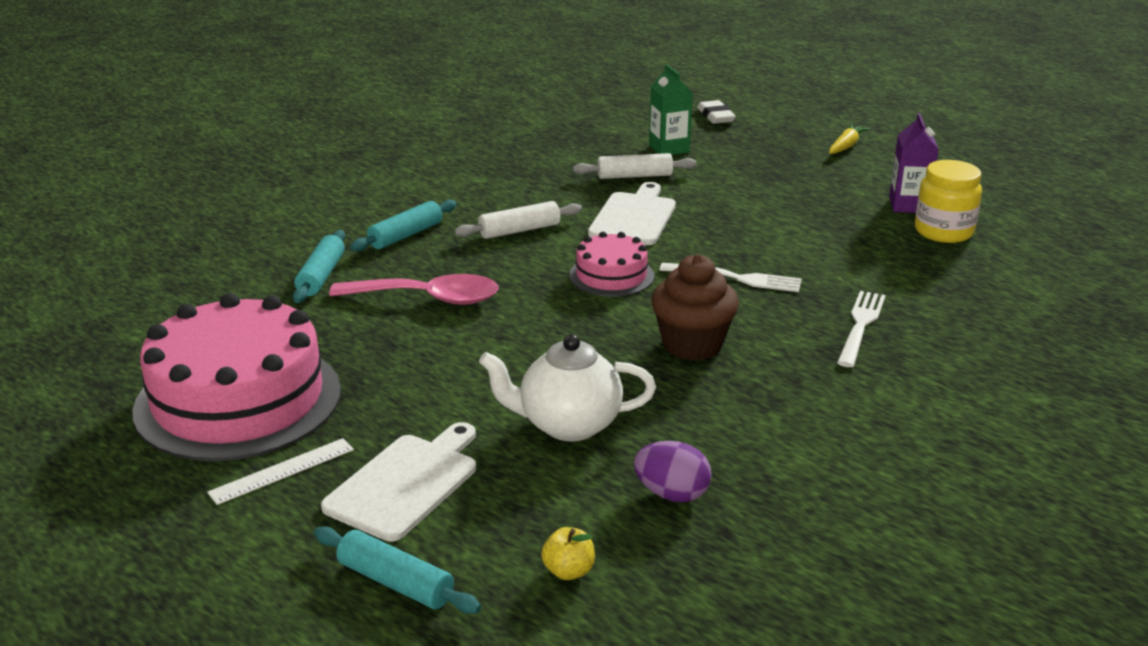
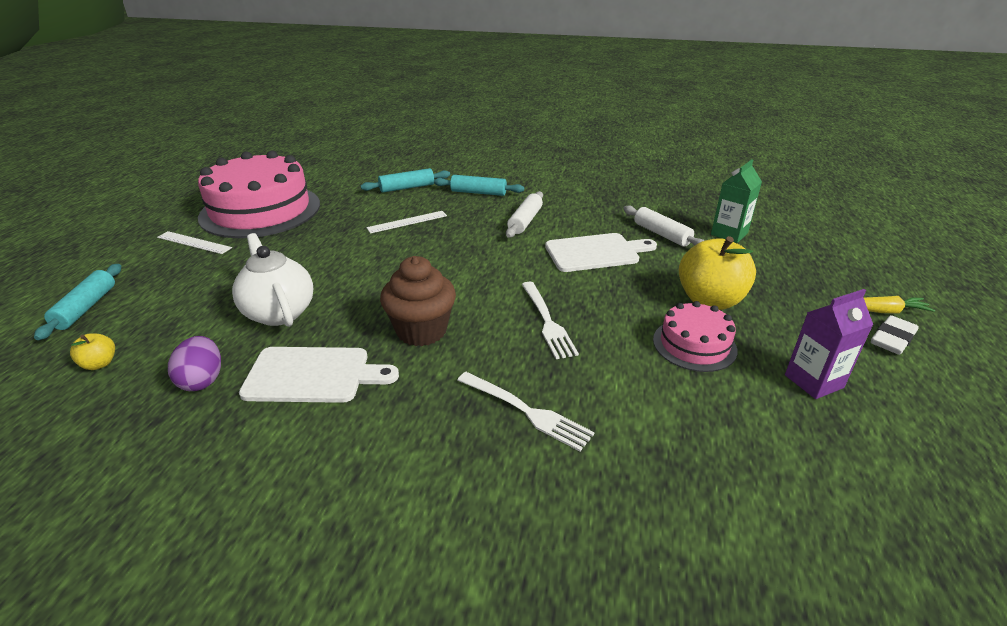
camera: 60 degrees right, 5 degrees up
(405, 483) = (191, 279): white cutting board -> white cutting board (313, 375)
(428, 298) = (407, 222): pink spoon -> white ruler
(519, 230) = (525, 221): white rolling pin -> white rolling pin turned 75 degrees clockwise
(611, 275) = (496, 269): pink cake -> pink cake (694, 345)
(716, 116) = (823, 235): white eraser -> white eraser (892, 339)
(770, 199) = (710, 300): none -> yellow apple
(860, 326) = (526, 411): white fork -> white fork turned 45 degrees clockwise
(943, 232) = (787, 421): yellow jar -> none

